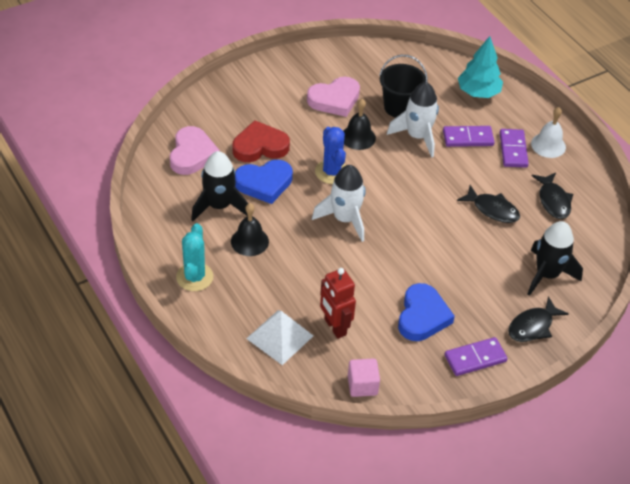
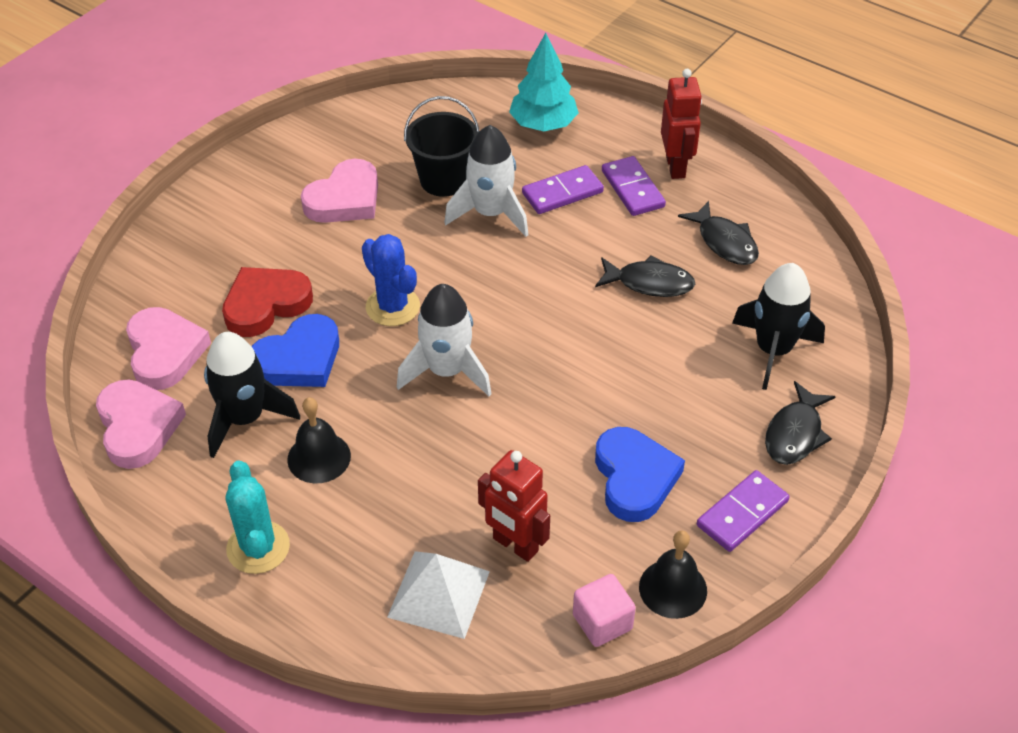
camera: 20 degrees left, 0 degrees up
(160, 190) = (138, 427): none -> pink heart
(358, 137) = (406, 242): black bell -> black bell (673, 588)
(548, 145) = (676, 167): white bell -> red robot

